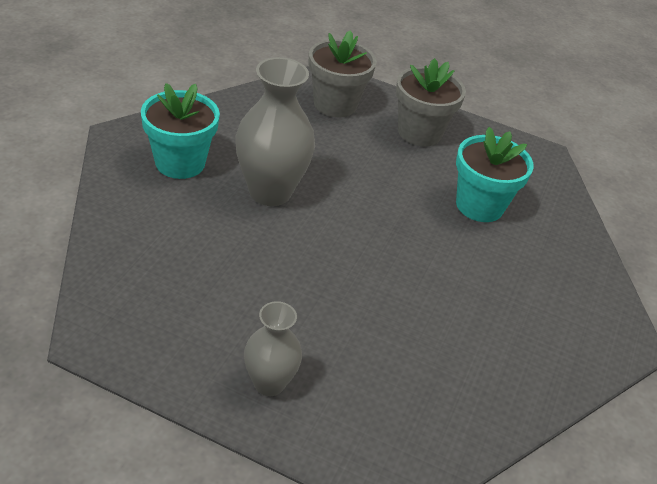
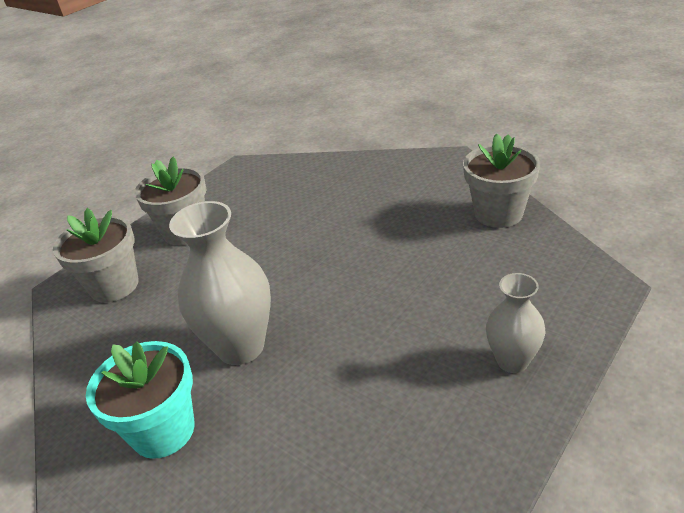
camera: 65 degrees left, 5 degrees down
(479, 205) = (296, 208): turquoise flower pot -> none
(516, 385) = (498, 213): none -> grey flower pot

